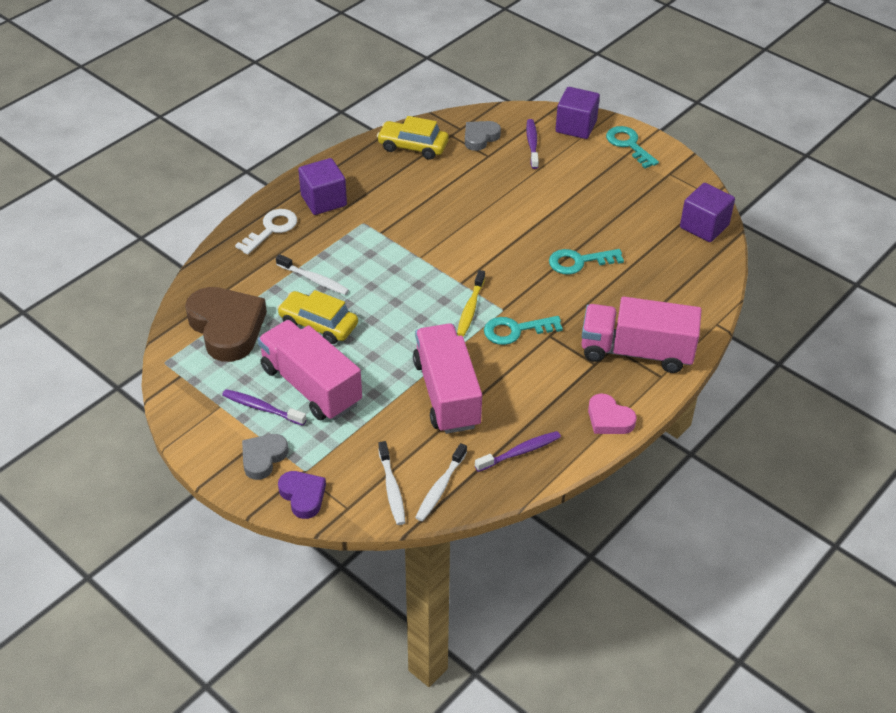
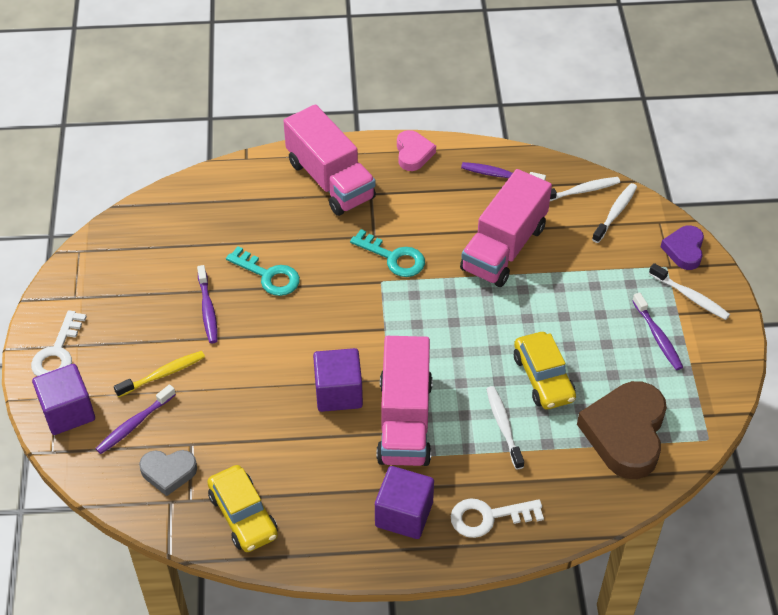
camera: 135 degrees left, 5 degrees up
(263, 458) = (690, 296): grey heart -> white toothbrush
(311, 386) = (601, 327): pink truck -> pink truck (405, 420)
(470, 308) = (405, 300): yellow toothbrush -> yellow toothbrush (163, 374)
(584, 219) = (208, 309): none -> purple toothbrush
(629, 145) = (58, 352): turquoise key -> white key
(704, 226) = (130, 231): purple cube -> purple cube (338, 392)

